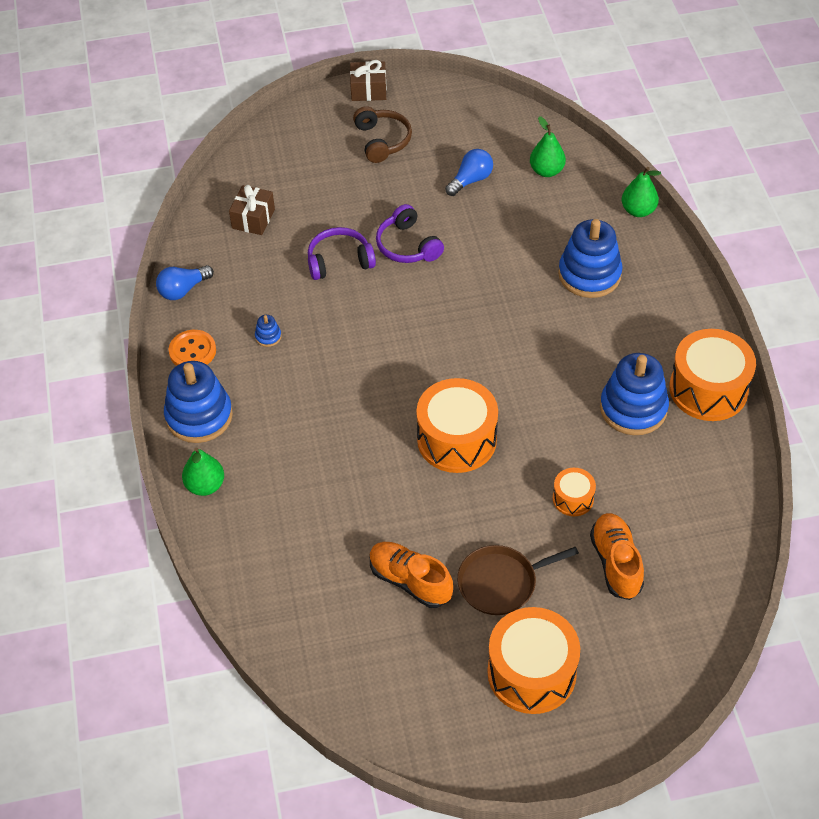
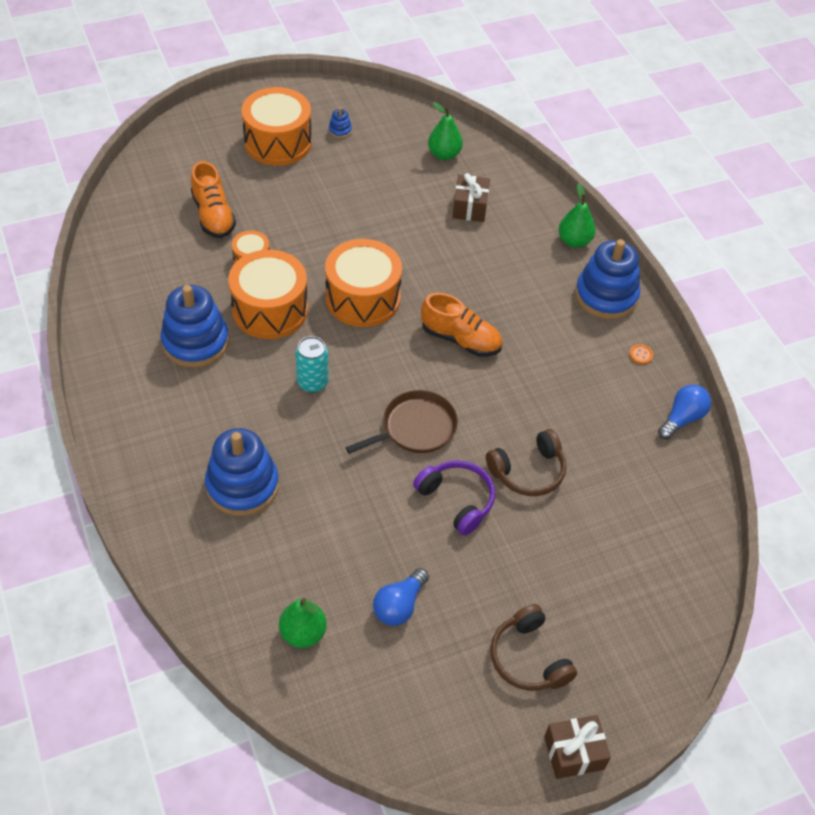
camera: 165 degrees right, 0 degrees up
(192, 351) = (641, 355): orange button -> orange button, size x0.50
(253, 219) = (646, 516): brown gift -> brown gift (470, 207)
(268, 336) = (573, 377): blue stacking toy -> blue stacking toy (340, 130)
(339, 261) = (528, 471): purple headphones -> brown headphones
(410, 581) = (381, 189): orange shoe -> orange shoe (460, 339)
(501, 583) = (308, 194): brown pan -> brown pan (415, 428)
(519, 356) = (312, 382): none -> turquoise can
(638, 210) = (183, 583): green pear -> green pear (444, 154)
(708, 389) = (118, 368): orange drum -> orange drum (270, 309)

